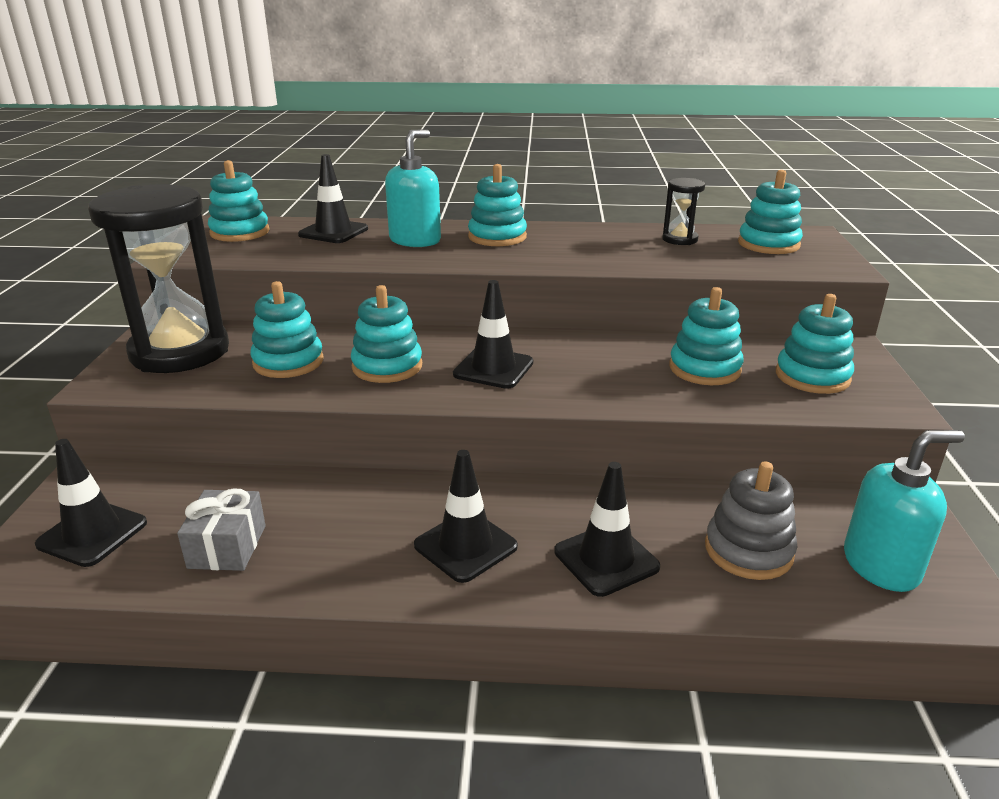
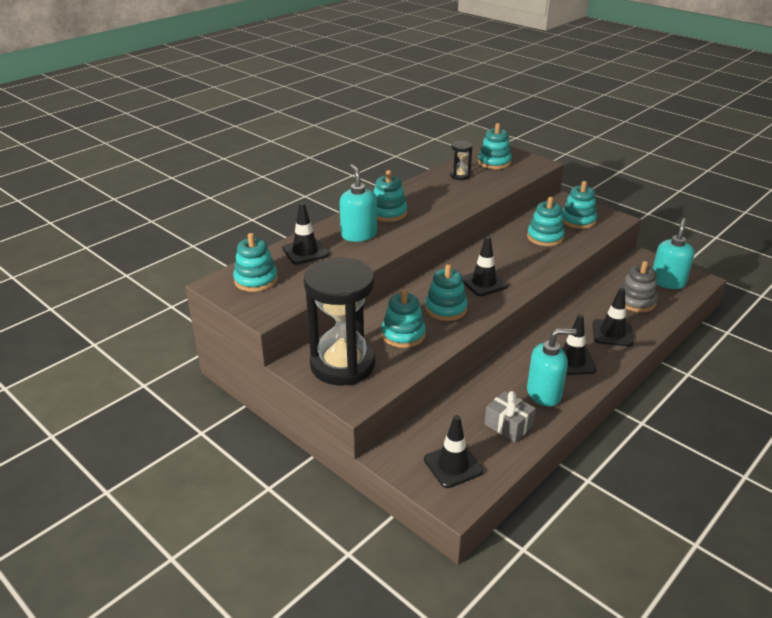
camera: 50 degrees left, 5 degrees up
(343, 550) = (544, 393): none -> turquoise soap dispenser

